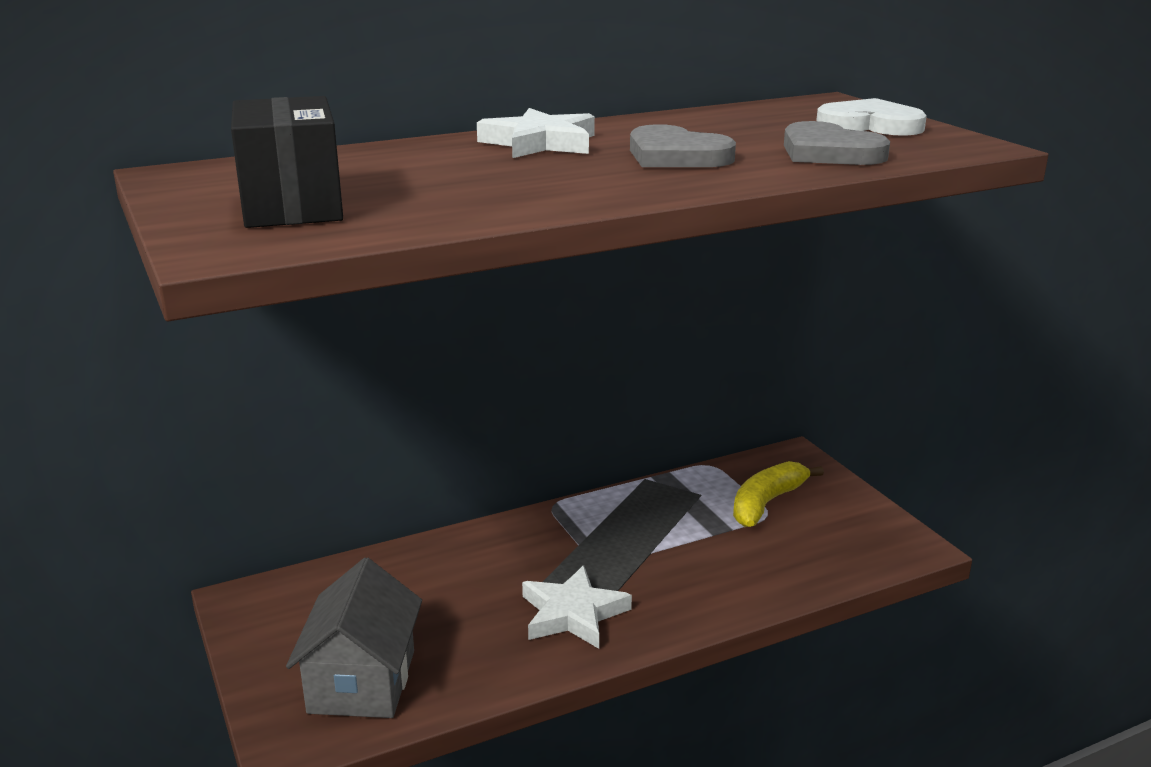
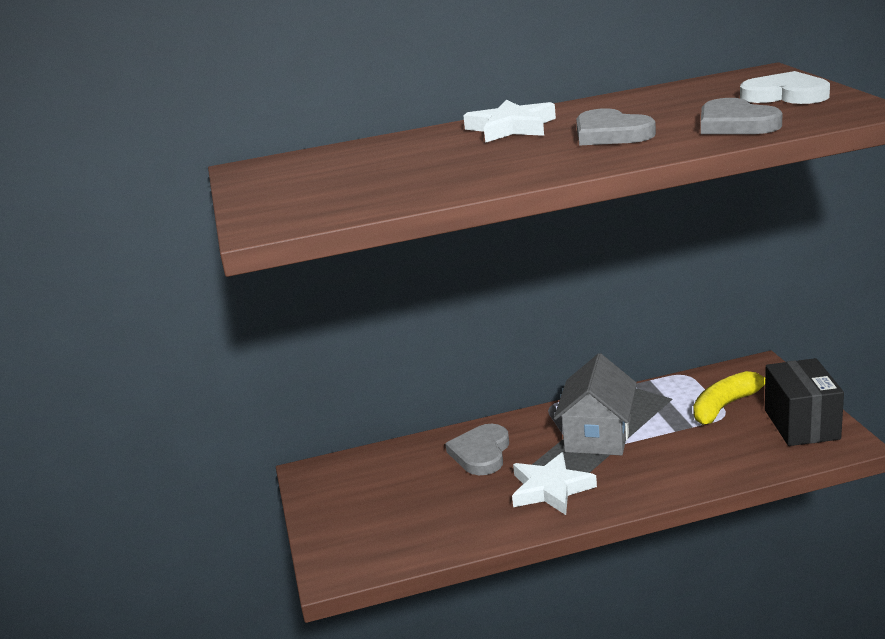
camera: 15 degrees right, 0 degrees up
(292, 206) = (317, 191): black box -> black box (801, 424)
(362, 681) = (387, 532): grey house -> grey house (598, 435)
(474, 567) = (481, 453): none -> grey heart

